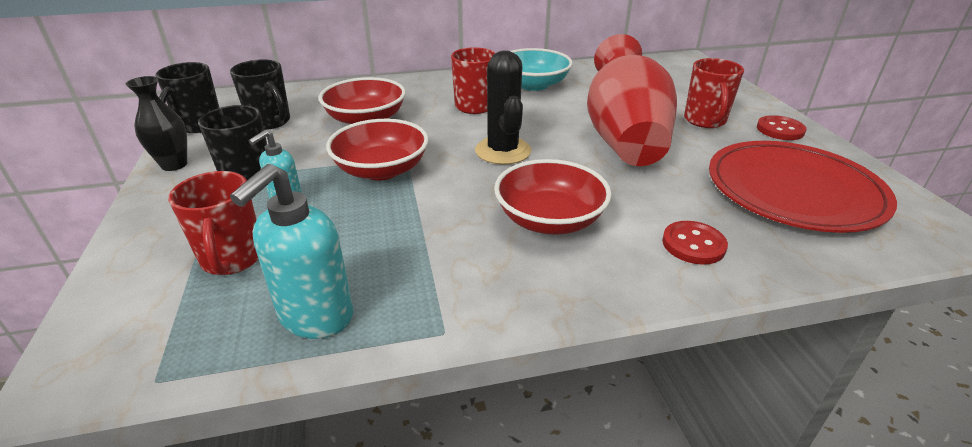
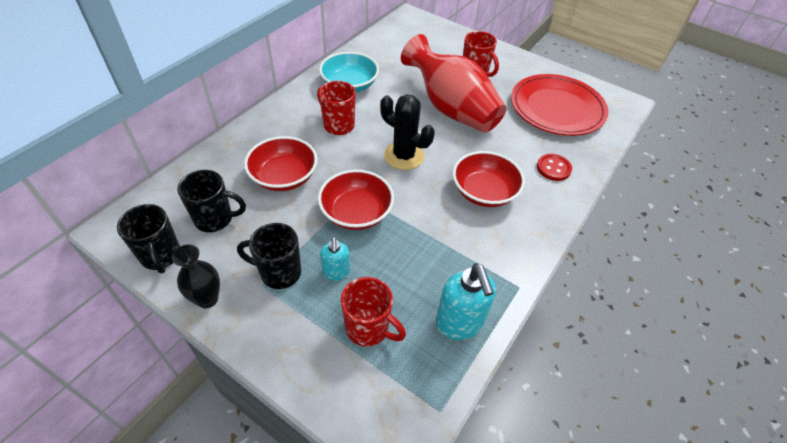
camera: 45 degrees left, 15 degrees up
(780, 130) = (513, 63): red button -> none

